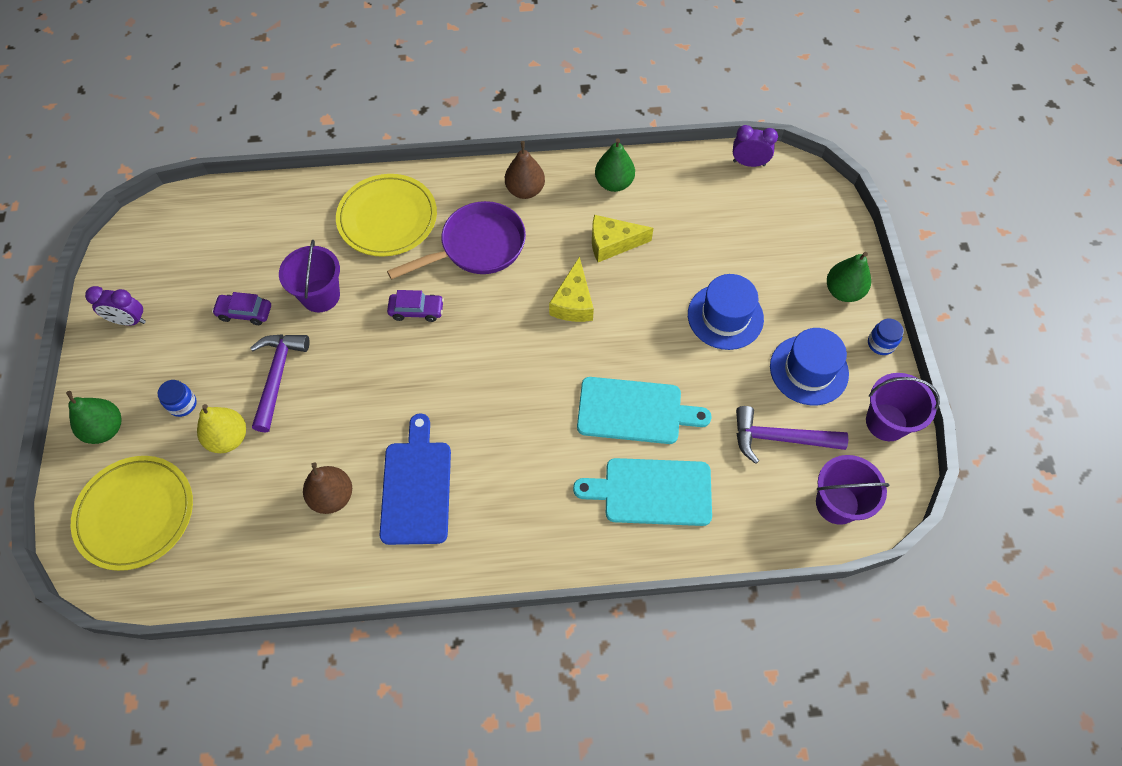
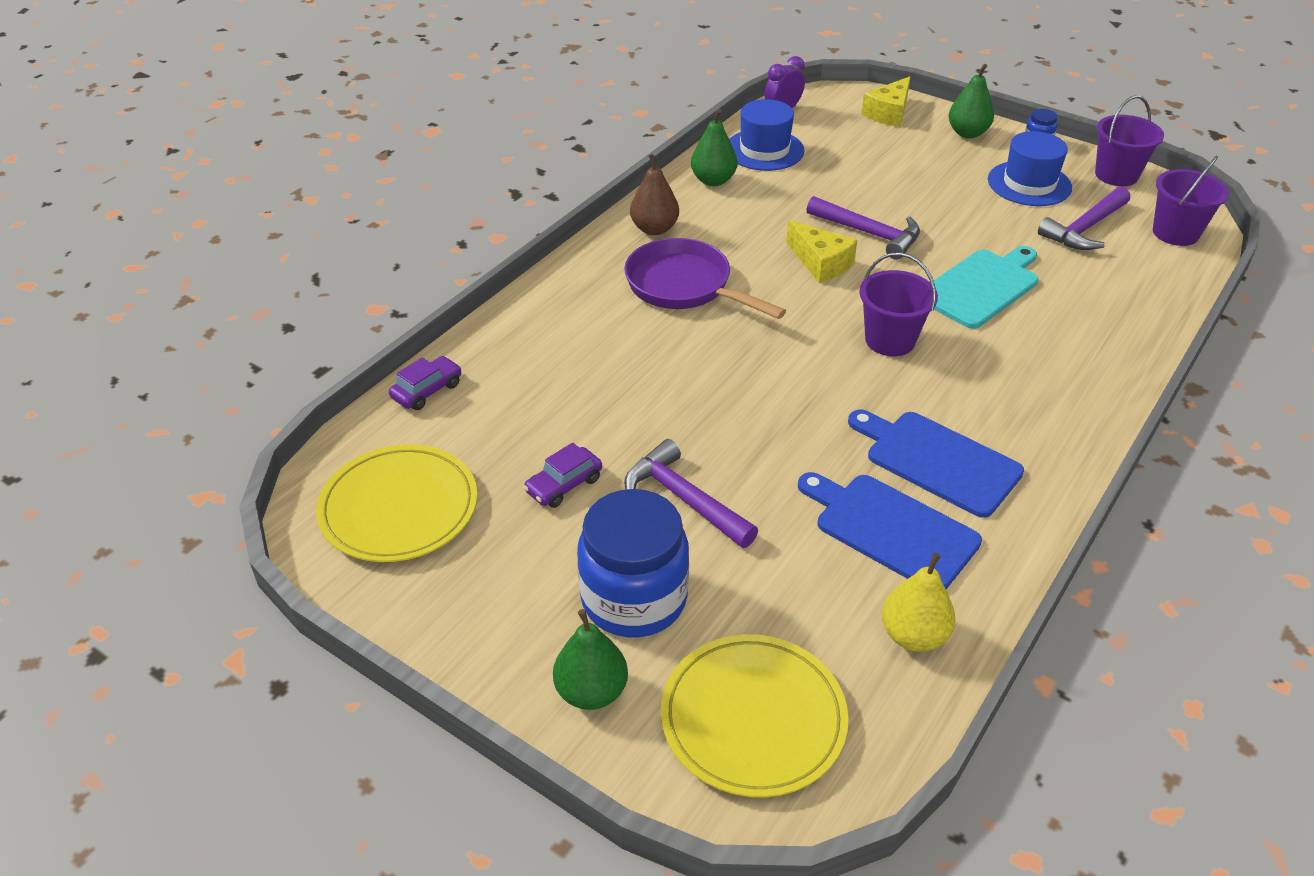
camera: 50 degrees left, 20 degrees down
(129, 320) = (449, 593): purple clock -> none
(182, 404) = (634, 599): blue jar -> blue jar, size x2.39
(228, 438) = (727, 579): yellow pear -> yellow pear (913, 635)
(320, 296) = (613, 416): purple bucket -> purple bucket (890, 340)
(332, 496) = (891, 529): brown pear -> blue cutting board
(387, 218) = (572, 325): yellow plate -> yellow plate (399, 508)
(416, 310) = (715, 359): purple car -> purple car (427, 391)
(477, 247) = (684, 286): purple pan -> purple pan turned 60 degrees counterclockwise
(612, 243) = (780, 212): yellow cheese -> yellow cheese (889, 113)
(636, 308) = (869, 234): none -> purple hammer
(652, 491) = (1079, 318): turquoise cutting board -> none
(725, 316) = (930, 195): blue hat -> blue hat (764, 150)

